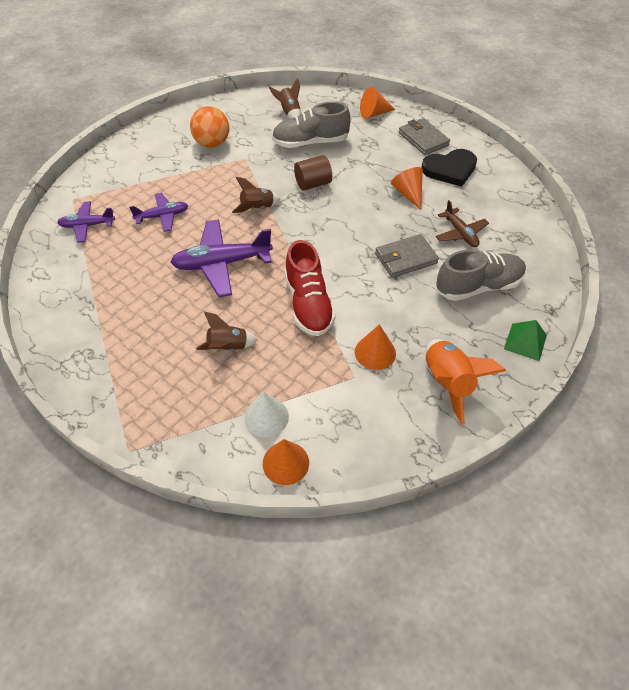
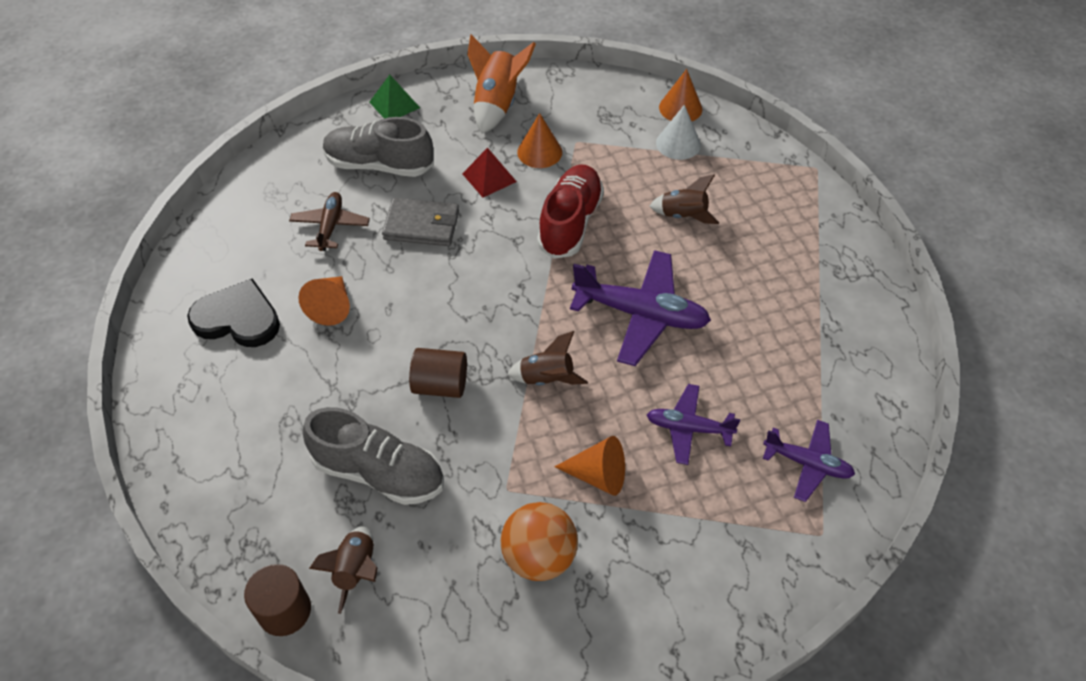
camera: 150 degrees left, 0 degrees up
(306, 94) = (284, 610): none -> brown cylinder
(374, 113) = (222, 489): orange cone -> orange cone (598, 475)
(393, 312) = (489, 177): none -> red pyramid
(423, 139) = (210, 391): grey wallet -> none

